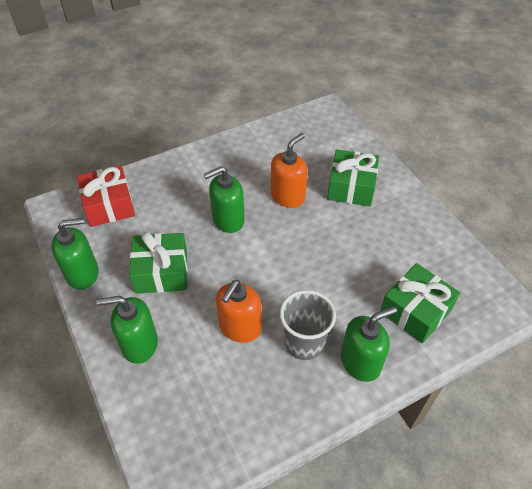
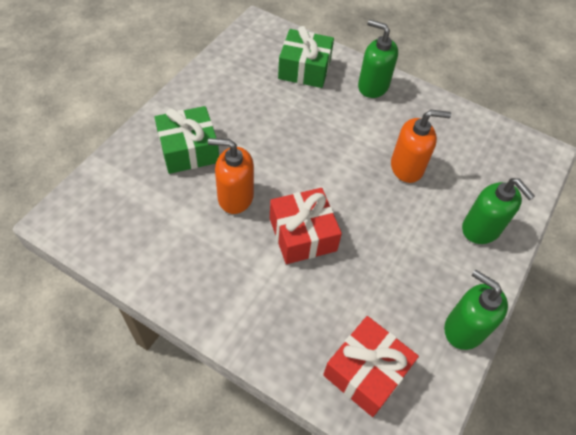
camera: 125 degrees left, 5 degrees up
(161, 272) = (405, 257): green gift -> none
(228, 220) = (302, 234): green soap dispenser -> red gift
(304, 343) = (385, 122): grey cup -> none

